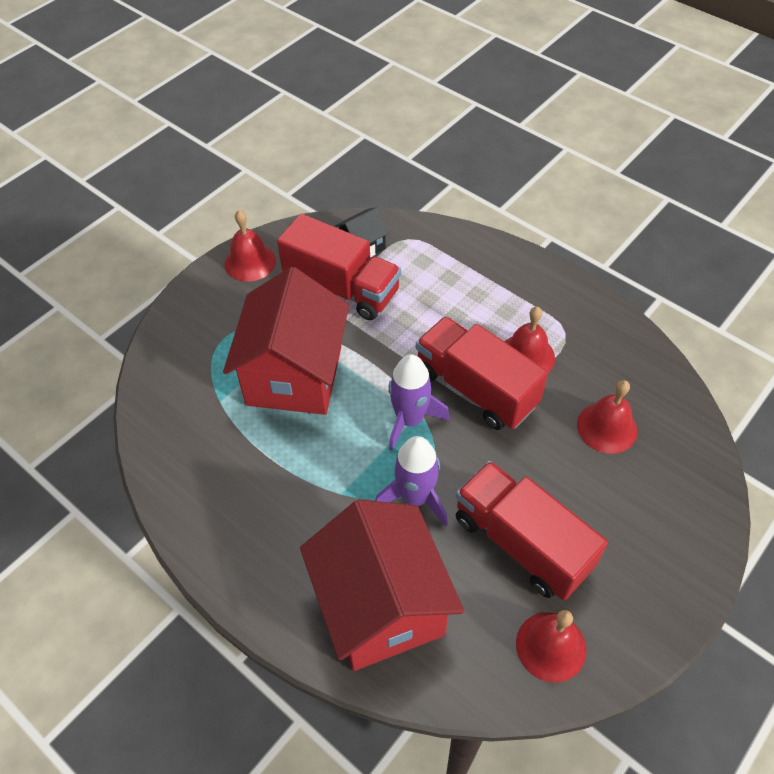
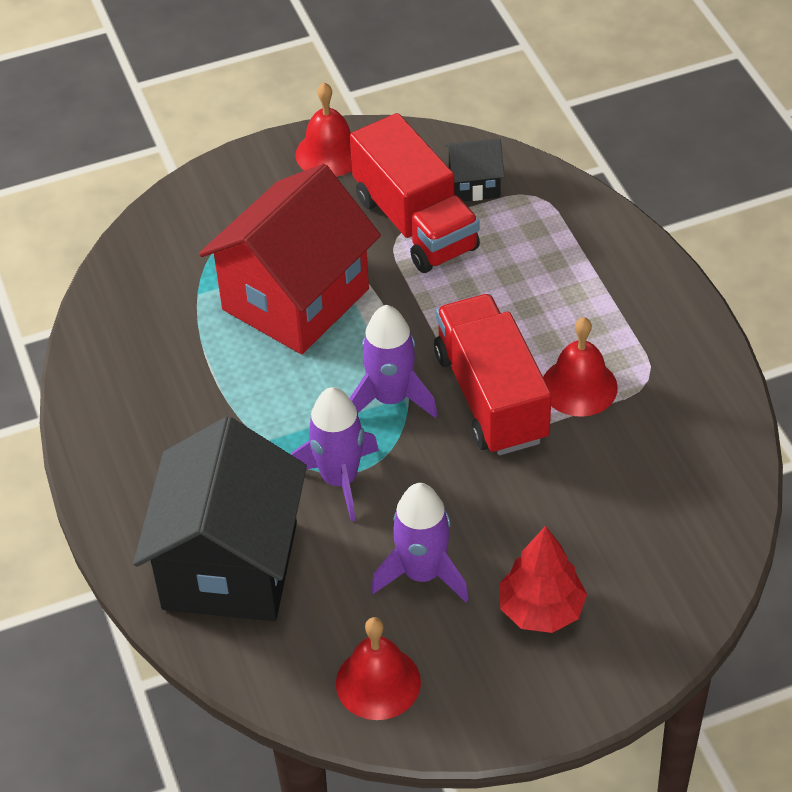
camera: 30 degrees right, 5 degrees down
(381, 606) = (230, 565): red house -> black house
(521, 542) = (422, 574): red truck -> purple rocket
(607, 427) = (614, 502): red bell -> none
(618, 529) = (541, 610): none -> red tree

